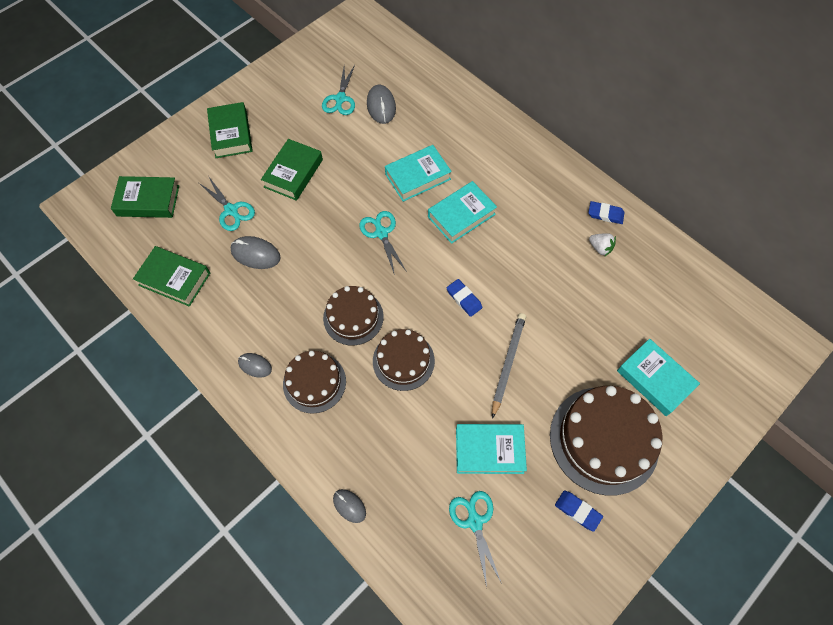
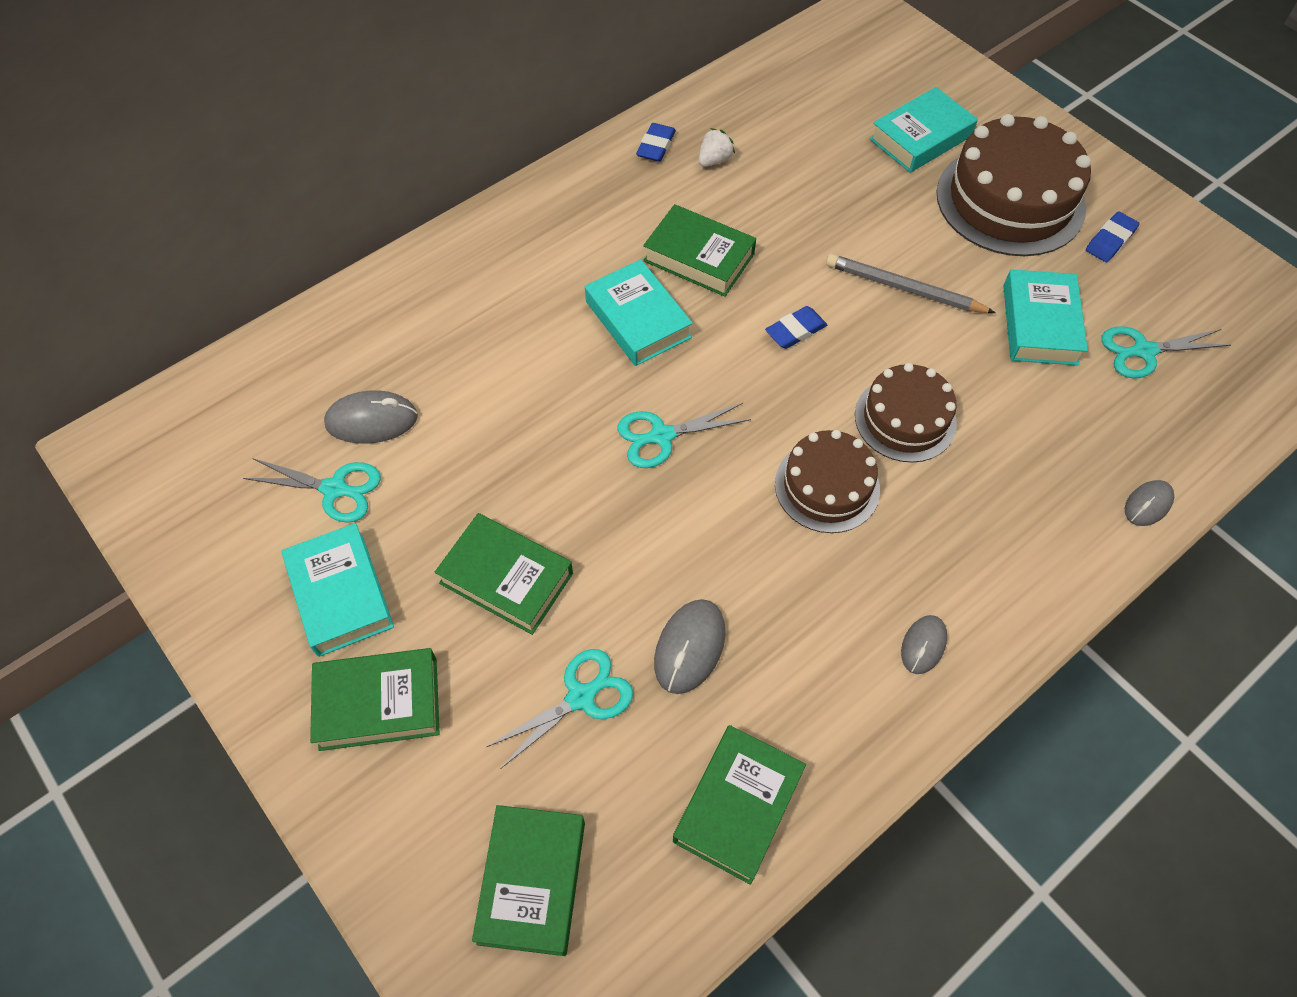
camera: 85 degrees left, 5 degrees down
(314, 382) = (950, 549): brown cake -> none
(418, 177) = (548, 374): turquoise book -> turquoise book (340, 594)
(514, 244) = (699, 257): none -> green book

